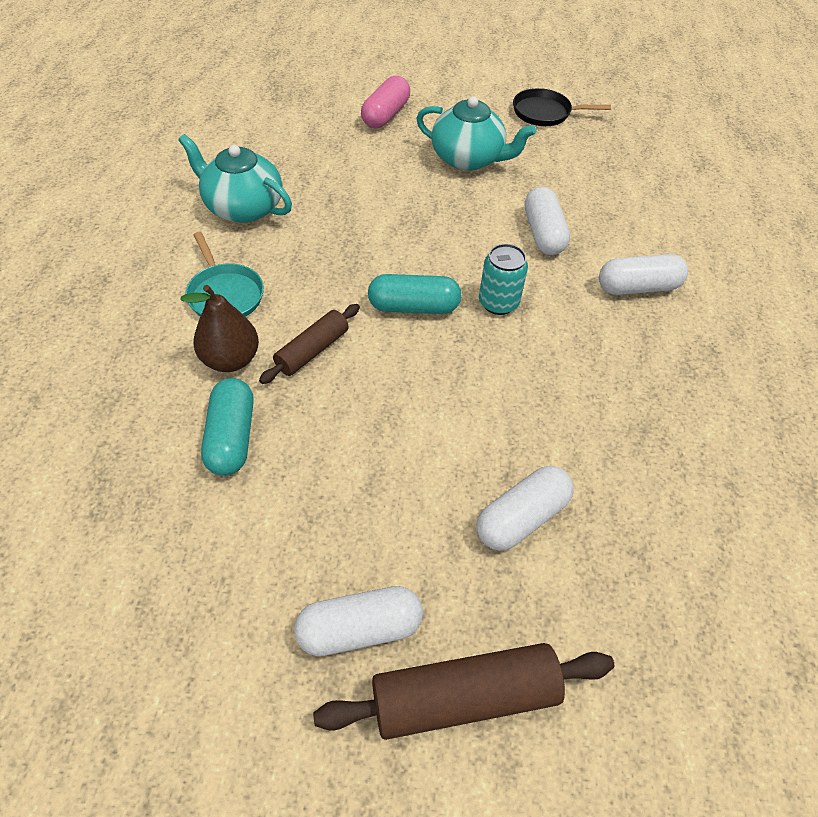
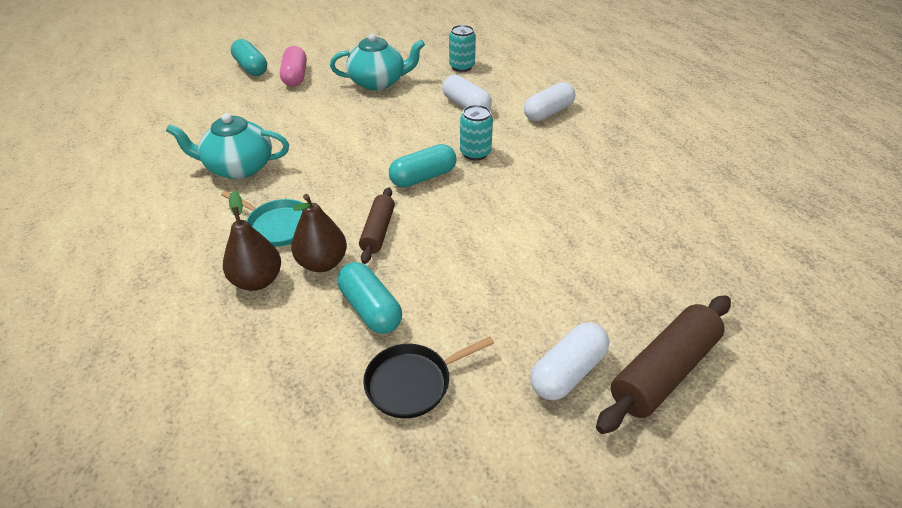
camera: 30 degrees left, 10 degrees down
(159, 348) = (257, 281): none -> brown pear
(350, 86) = (251, 68): none -> turquoise capsule
(521, 518) = (601, 259): white capsule -> none
(544, 113) = (403, 42): black pan -> black pan (412, 383)
(585, 176) = (462, 67): none -> turquoise can

